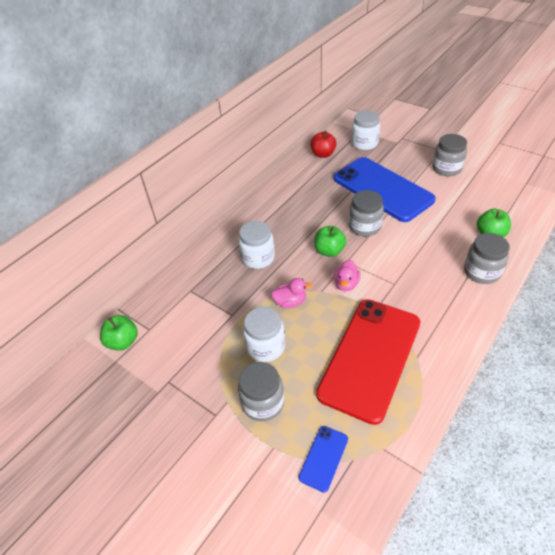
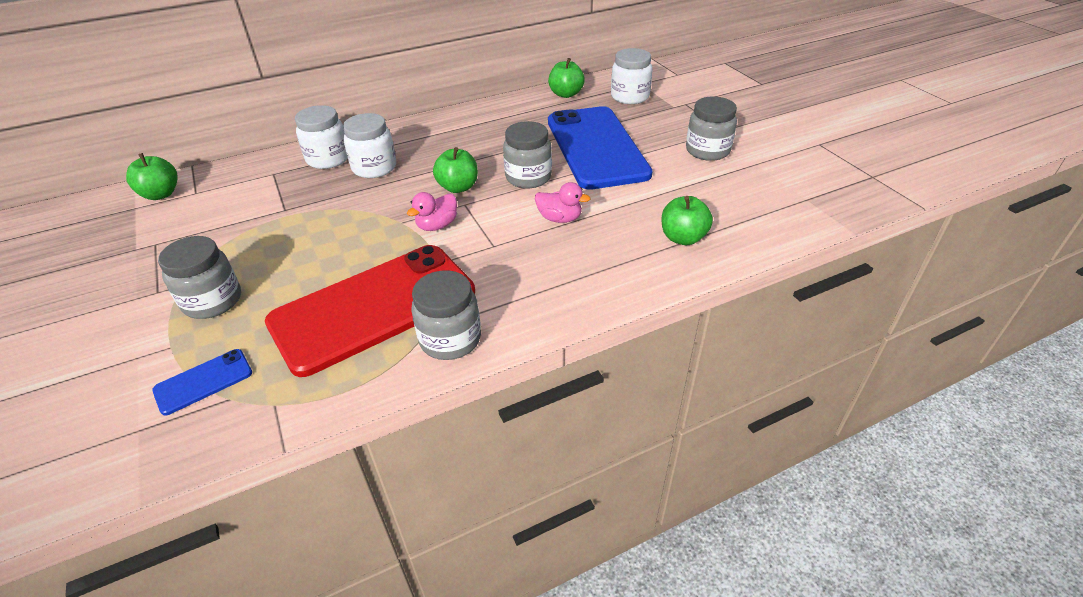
camera: 25 degrees right, 5 degrees down
(265, 346) = (280, 251): white jar -> white jar (328, 159)
(290, 302) = (356, 220): pink duck -> pink duck (560, 218)
(323, 154) = (566, 94): red apple -> green apple
(481, 272) = (620, 274): grey jar -> grey jar (450, 339)

